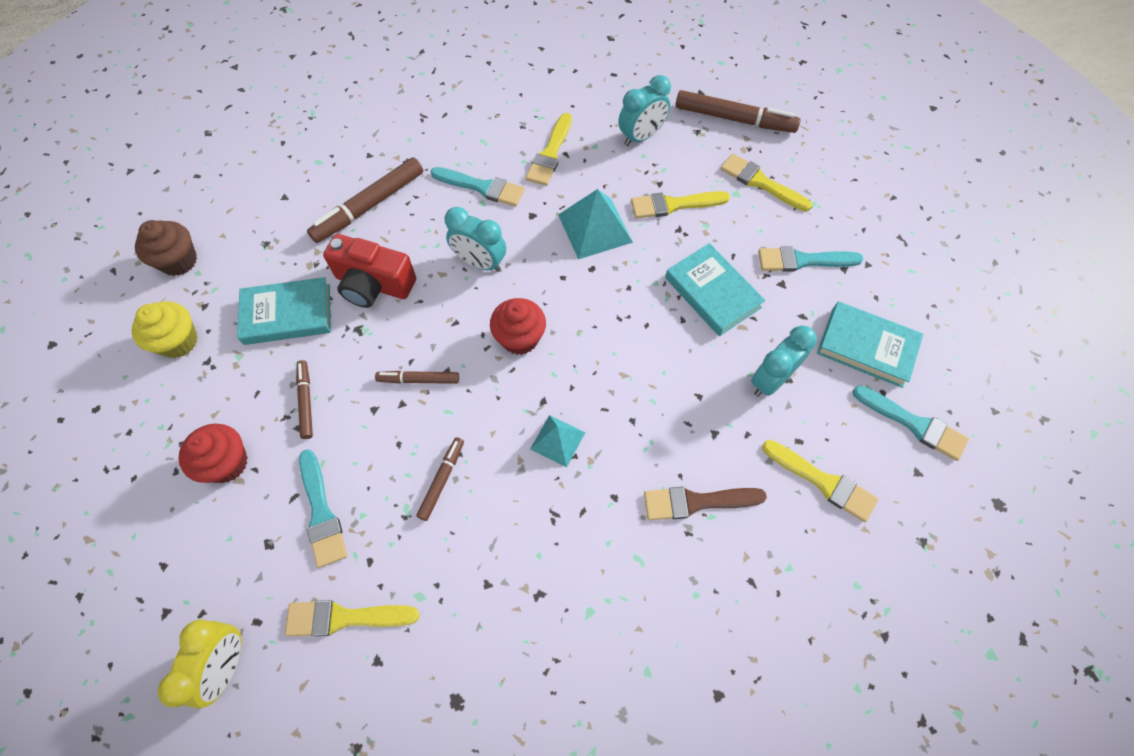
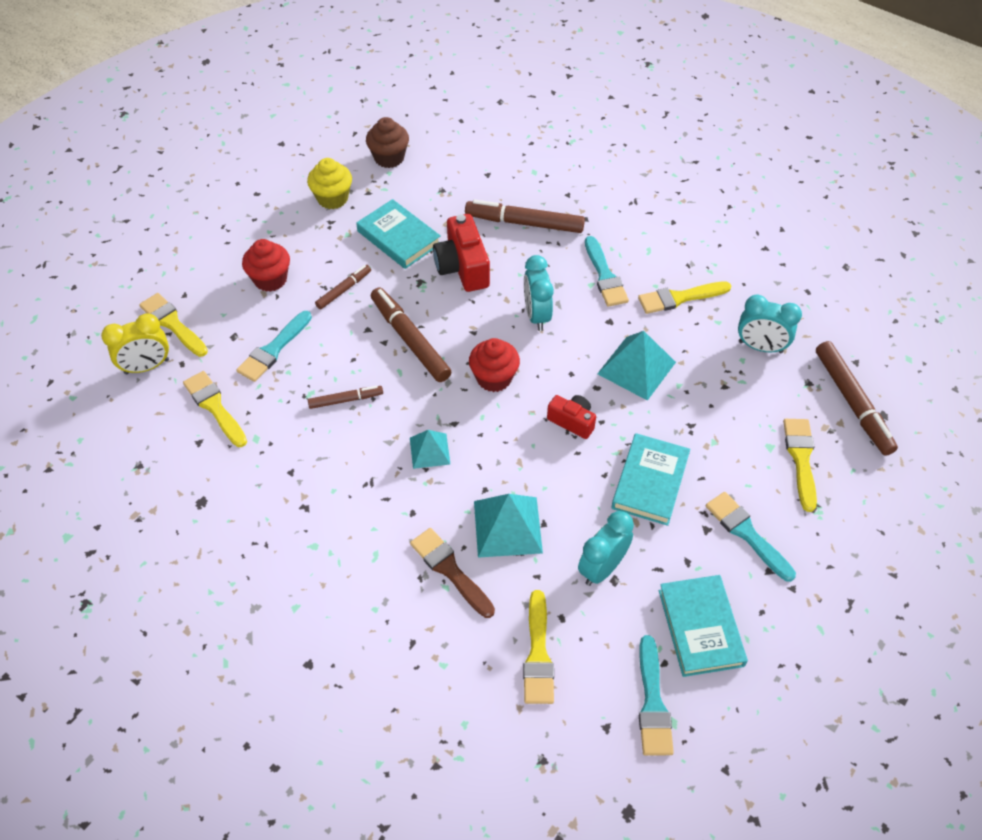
camera: 55 degrees right, 10 degrees down
(418, 380) = (410, 340): brown marker -> brown marker, size x1.81
(612, 308) = (572, 421): none -> red camera
(674, 205) = (712, 408): yellow brush -> yellow brush (173, 324)
(683, 426) = (507, 526): none -> turquoise pyramid
(770, 380) = (602, 568): turquoise clock -> turquoise clock turned 60 degrees counterclockwise

